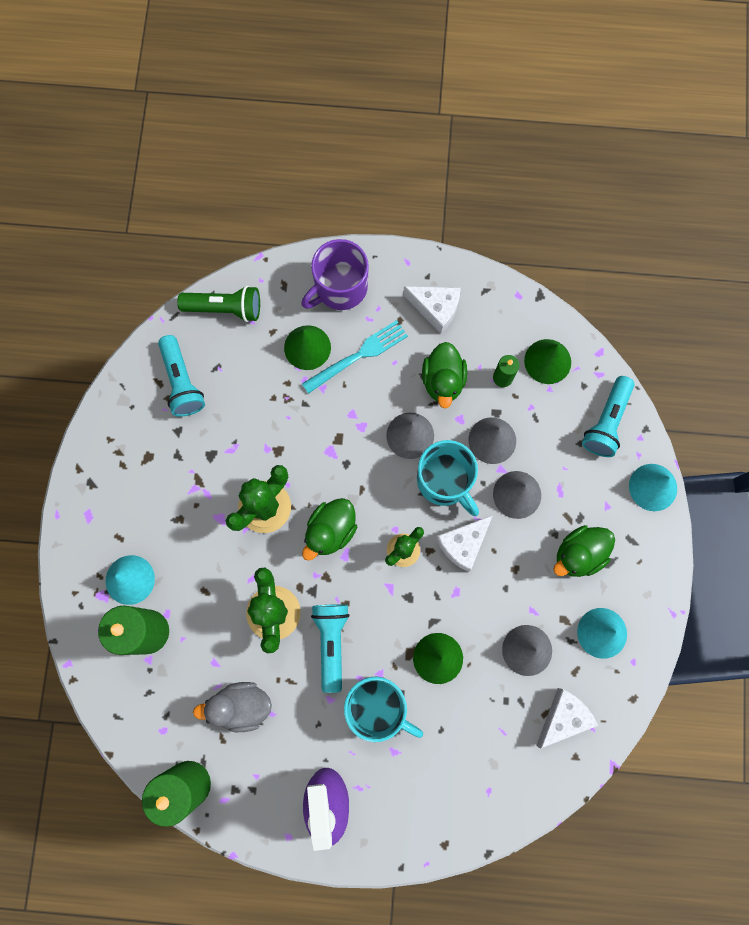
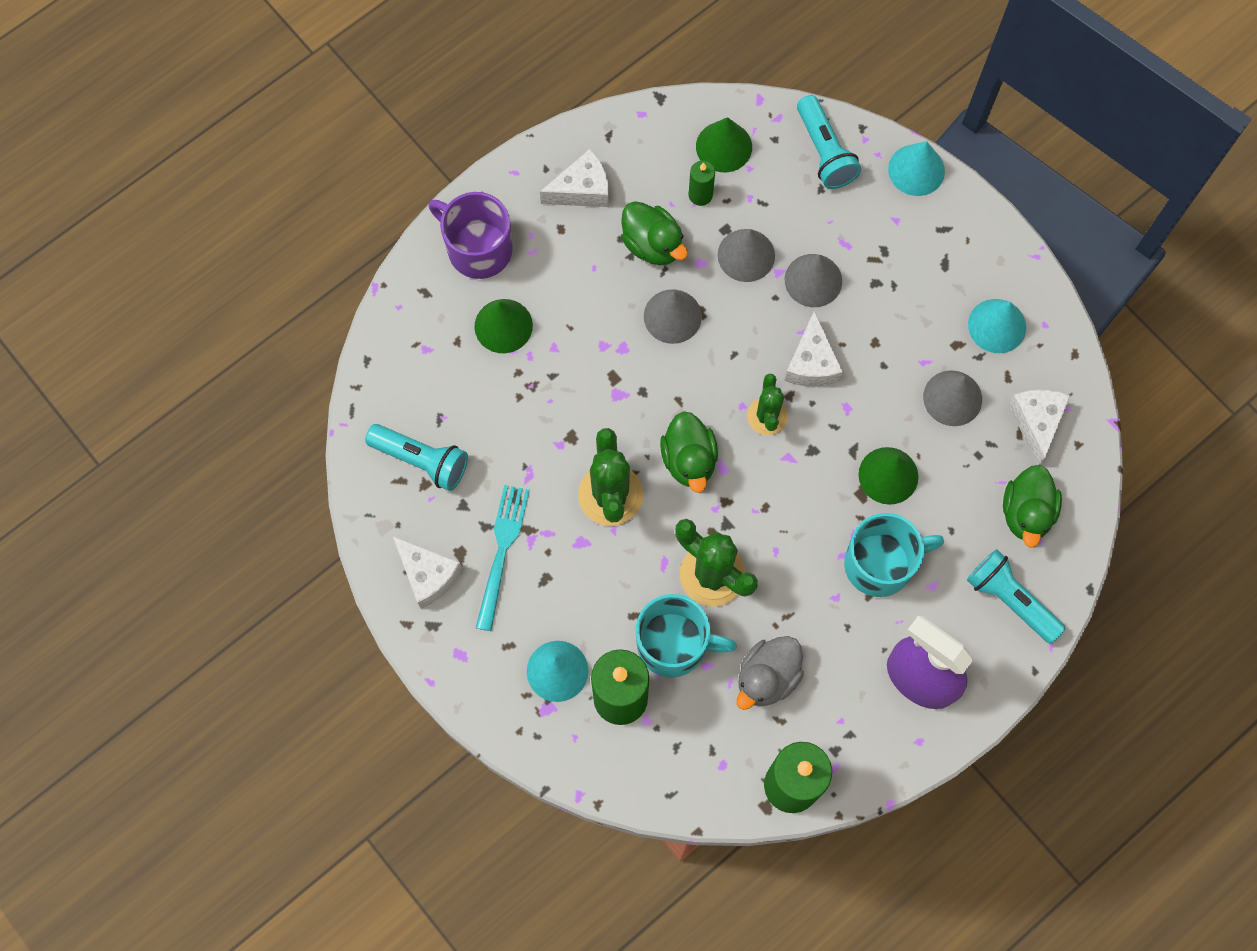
camera: 45 degrees left, 5 degrees down
(118, 452) = (428, 575): none -> white cheese
(225, 308) = (392, 361): green flashlight -> none
(331, 642) = (787, 550): turquoise flashlight -> turquoise flashlight (1010, 599)
(340, 288) = (478, 248): purple mug -> purple mug turned 120 degrees clockwise
(359, 355) = (556, 290): turquoise fork -> turquoise fork (502, 550)
(445, 481) = (742, 326): turquoise mug -> turquoise mug (674, 644)
(579, 554) = (914, 280): green duck -> green duck (1026, 513)

